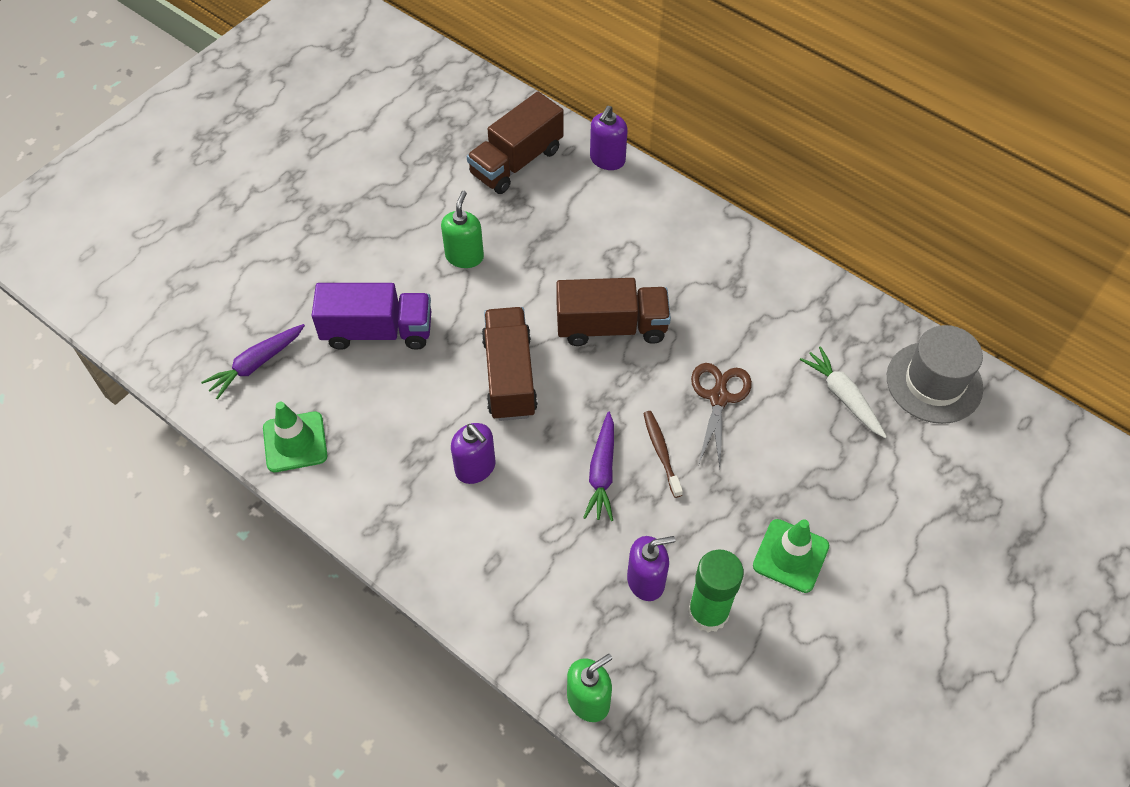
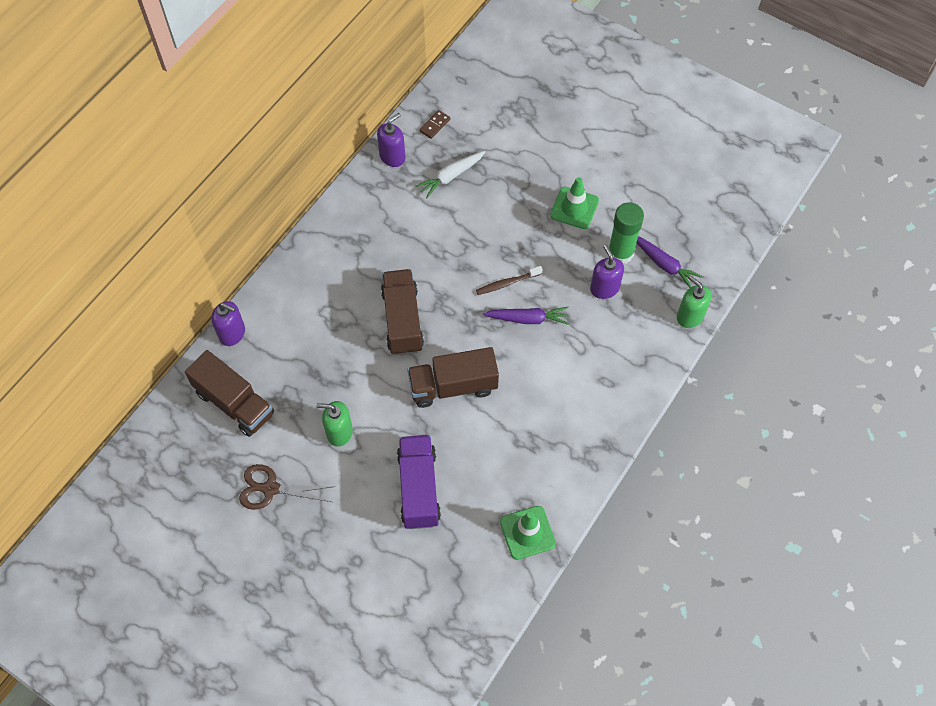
camera: 95 degrees left, 5 degrees up
(256, 364) = (459, 578): purple carrot -> purple carrot (664, 265)
(475, 468) = (534, 401): purple soap dispenser -> purple soap dispenser (392, 157)
(718, 398) = (459, 249): brown scissors -> brown scissors (271, 489)
(934, 382) = (434, 125): grey hat -> brown domino

